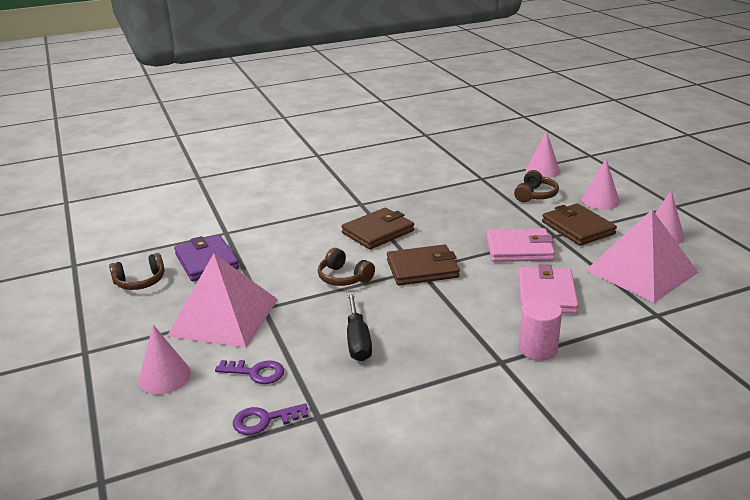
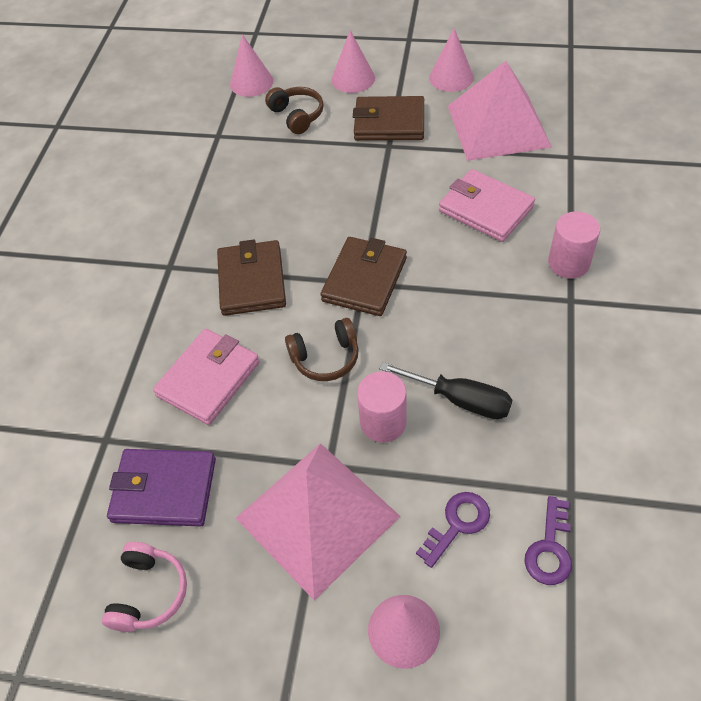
camera: 55 degrees left, 25 degrees up
(140, 281) = (148, 593): brown headphones -> pink headphones
(312, 316) = (383, 422): none -> pink cylinder
(519, 249) = (391, 185): pink wallet -> pink wallet (208, 379)

